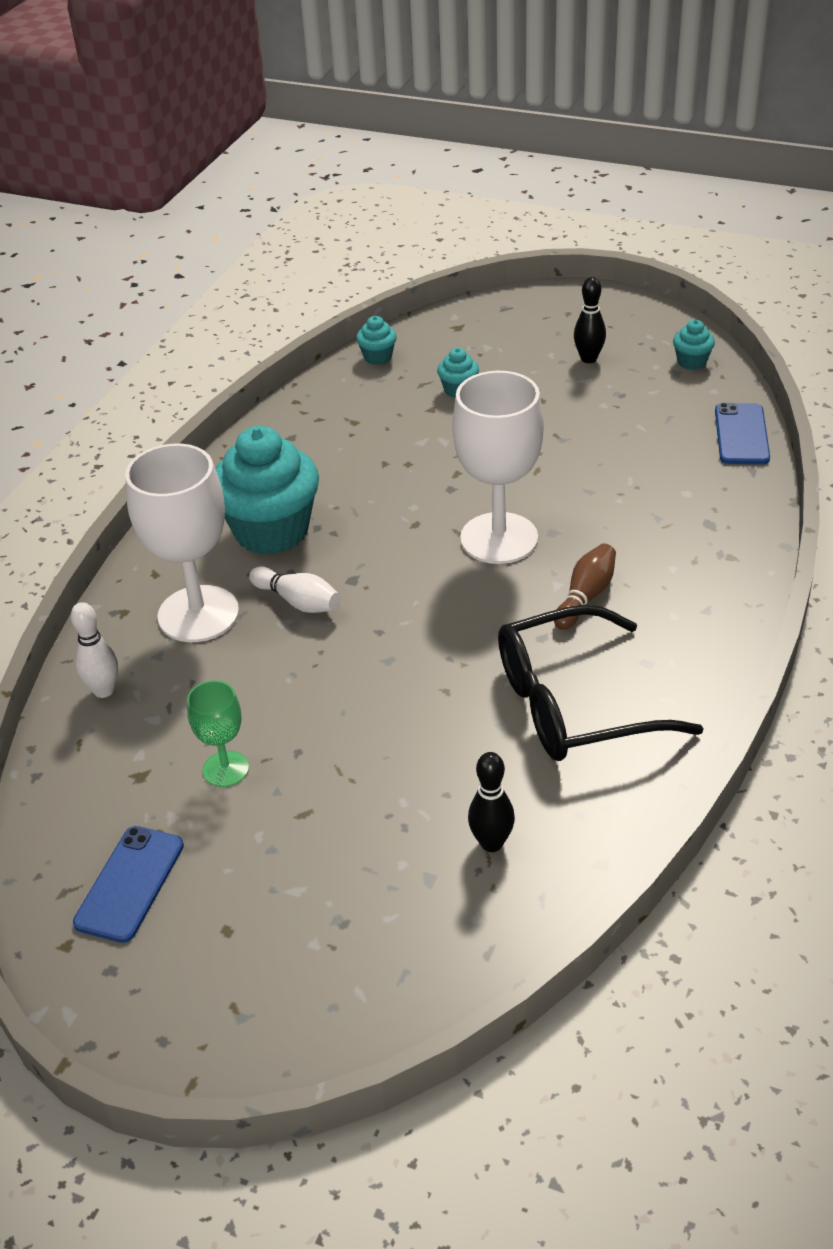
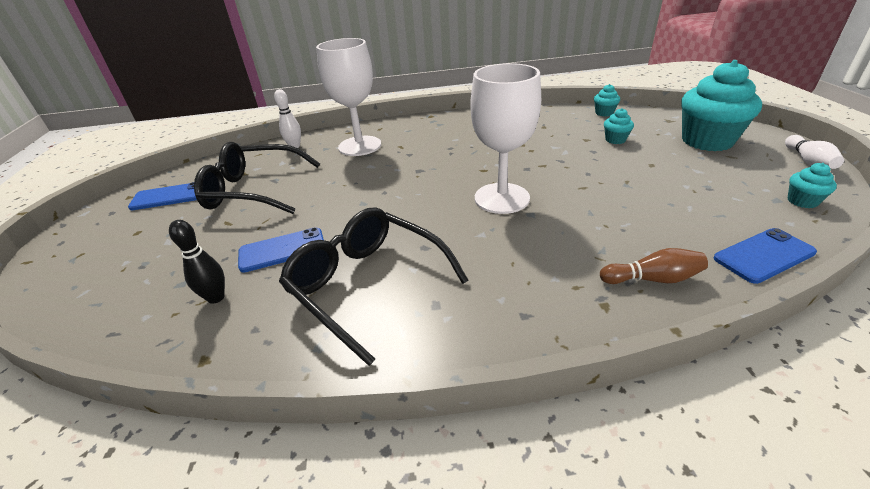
camera: 60 degrees right, 5 degrees down
(225, 769) = (254, 190): green goblet -> black glasses
(271, 531) = (435, 139): turquoise cupcake -> turquoise cupcake (707, 141)
(298, 602) = (389, 163): white bowling pin -> white bowling pin (808, 161)
(437, 764) = (282, 250): none -> blue phone
(585, 596) = (481, 250): brown bowling pin -> brown bowling pin (652, 279)
(588, 359) = (722, 164): black bowling pin -> none

